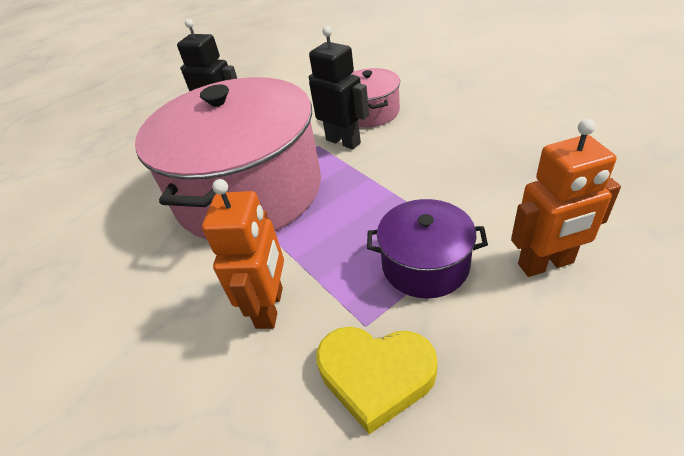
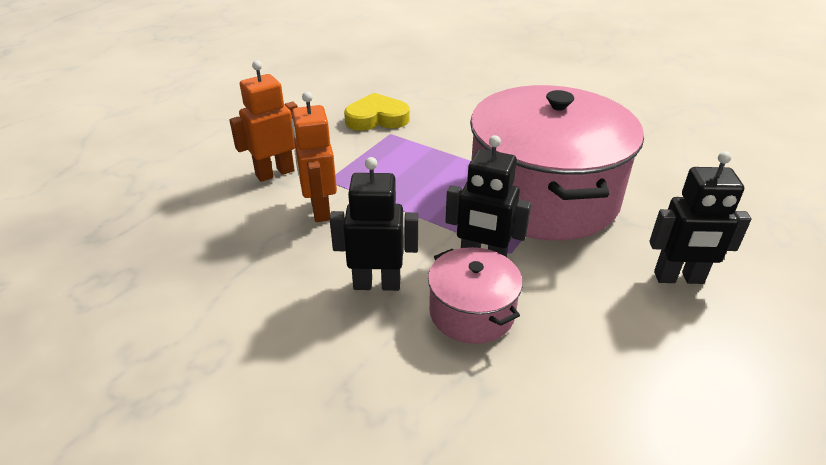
camera: 155 degrees right, 5 degrees down
(270, 307) = (455, 133): orange robot -> orange robot (319, 210)
(425, 265) = (359, 163): purple pot -> none
(431, 132) = (377, 284): none -> black robot

